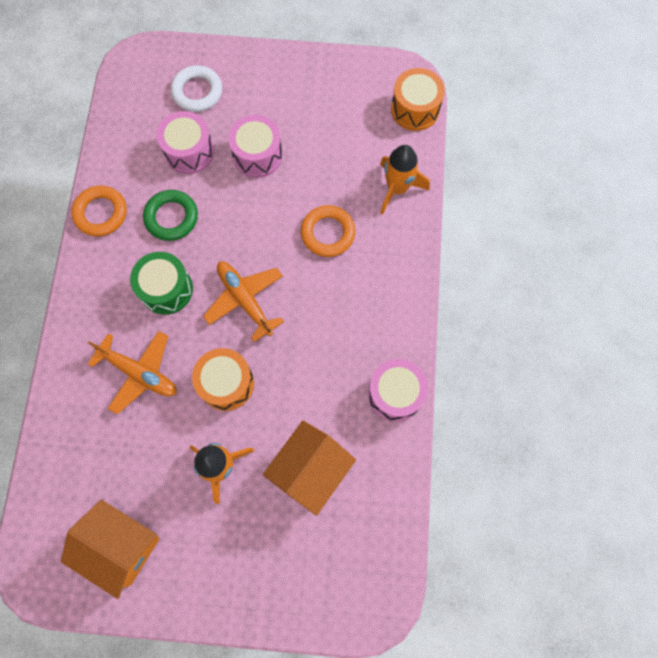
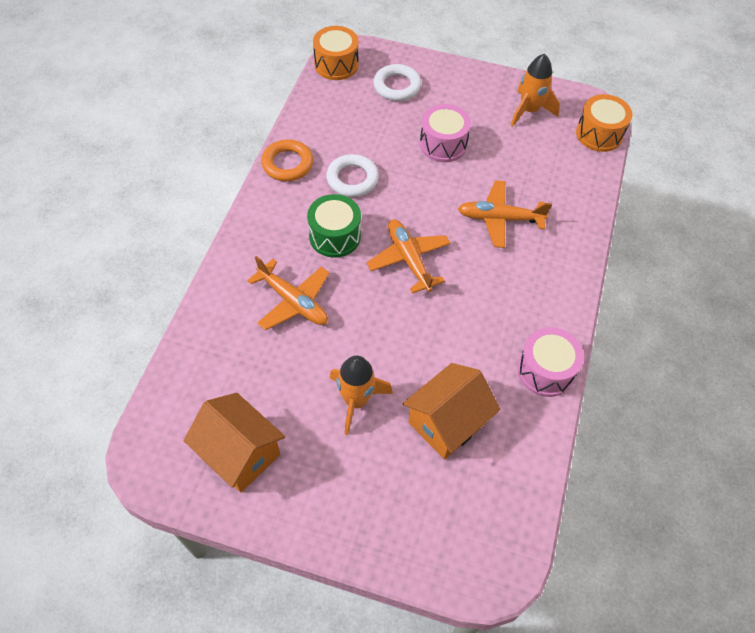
camera: 10 degrees right, 15 degrees down
(171, 217) = (352, 179): green ring -> white ring
(189, 152) = (380, 130): pink drum -> none
(226, 383) = (376, 327): orange drum -> orange drum (336, 64)
(328, 233) = (499, 219): orange ring -> orange plane
(397, 188) = (573, 194): orange rocket -> orange rocket (529, 111)

